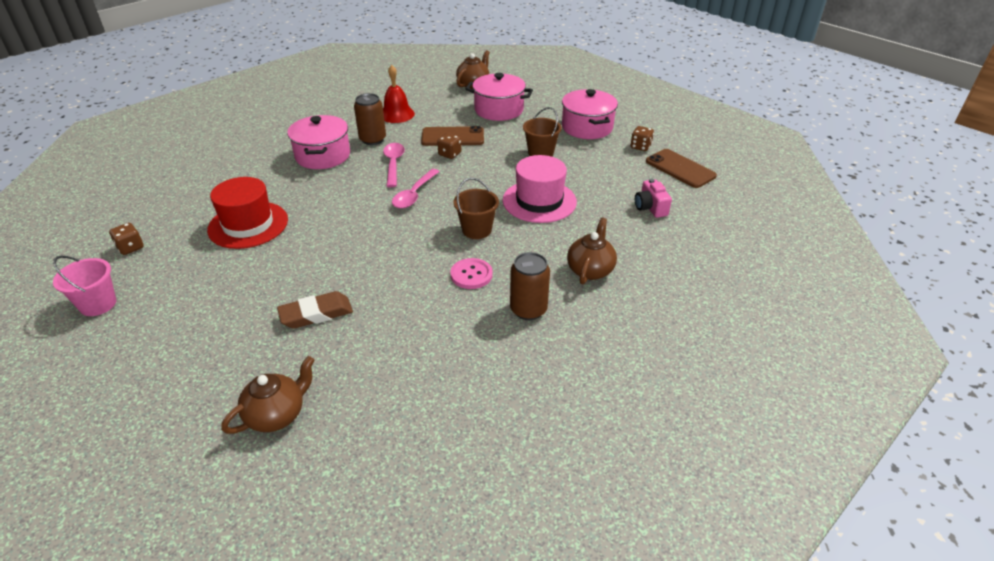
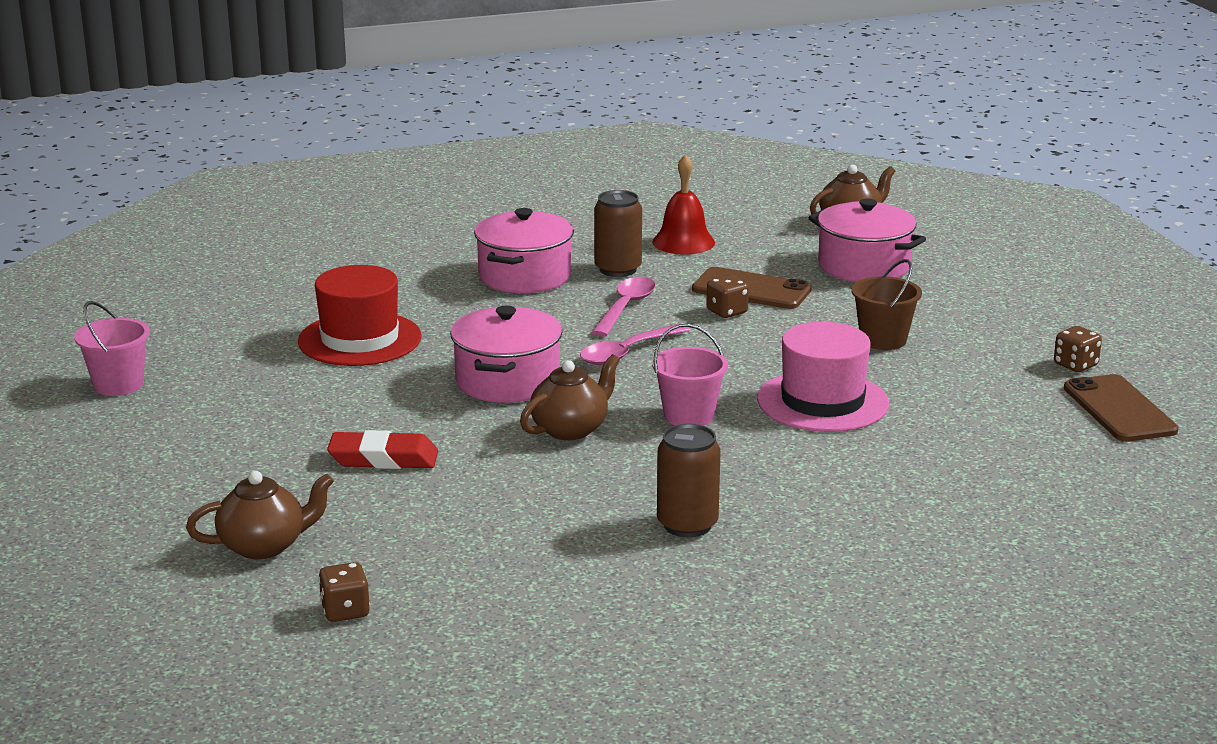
camera: 25 degrees right, 15 degrees down
(130, 248) = (191, 333): brown dice -> brown dice (345, 611)
(316, 314) = (383, 458): brown eraser -> red eraser
(471, 275) = (635, 466): pink button -> none
(476, 230) = (689, 416): brown bucket -> pink bucket
(587, 127) = (1002, 319): pink pot -> pink pot (507, 381)
(590, 270) = (827, 502): brown teapot -> brown teapot (570, 429)
(650, 208) = (1008, 449): pink camera -> none

